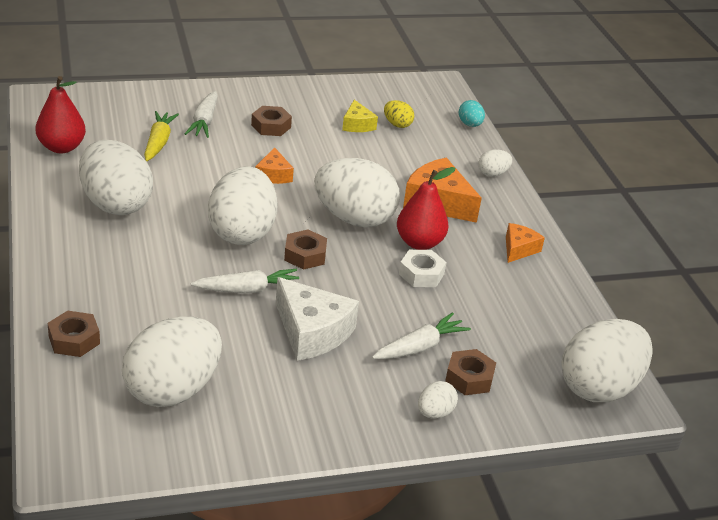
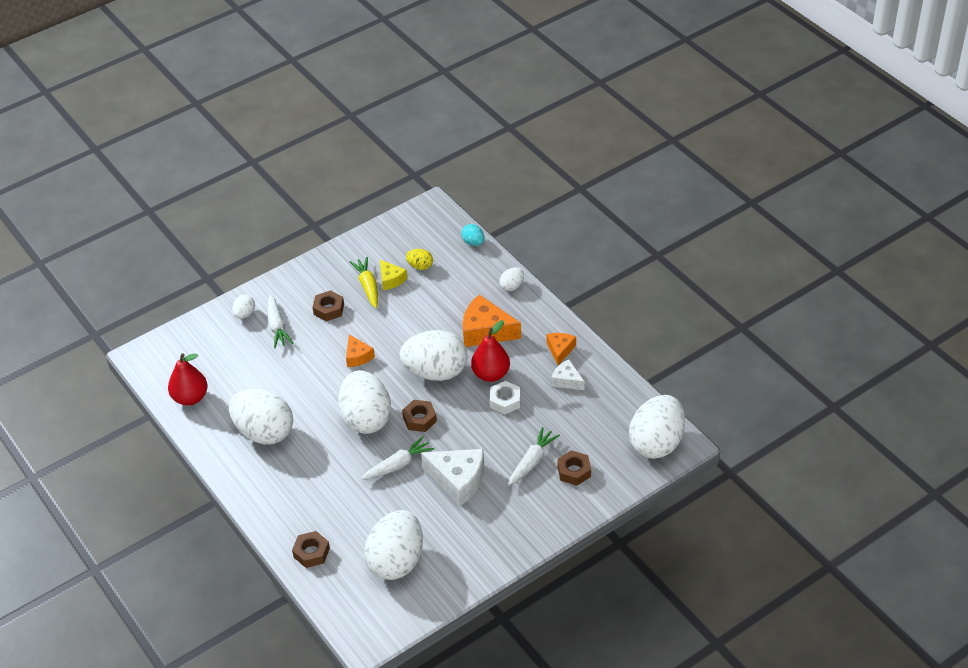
camera: 15 degrees left, 10 degrees up
(158, 142) = (257, 361): yellow carrot -> yellow carrot (368, 286)
(435, 413) = (564, 506): white egg -> white egg (244, 314)
(511, 281) = (567, 380): none -> white cheese

